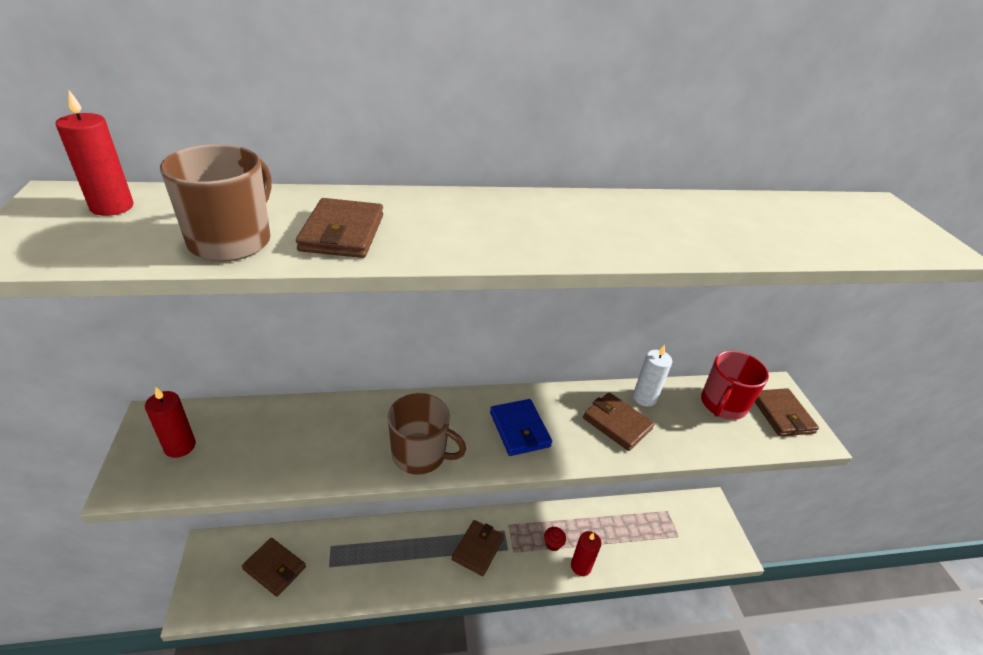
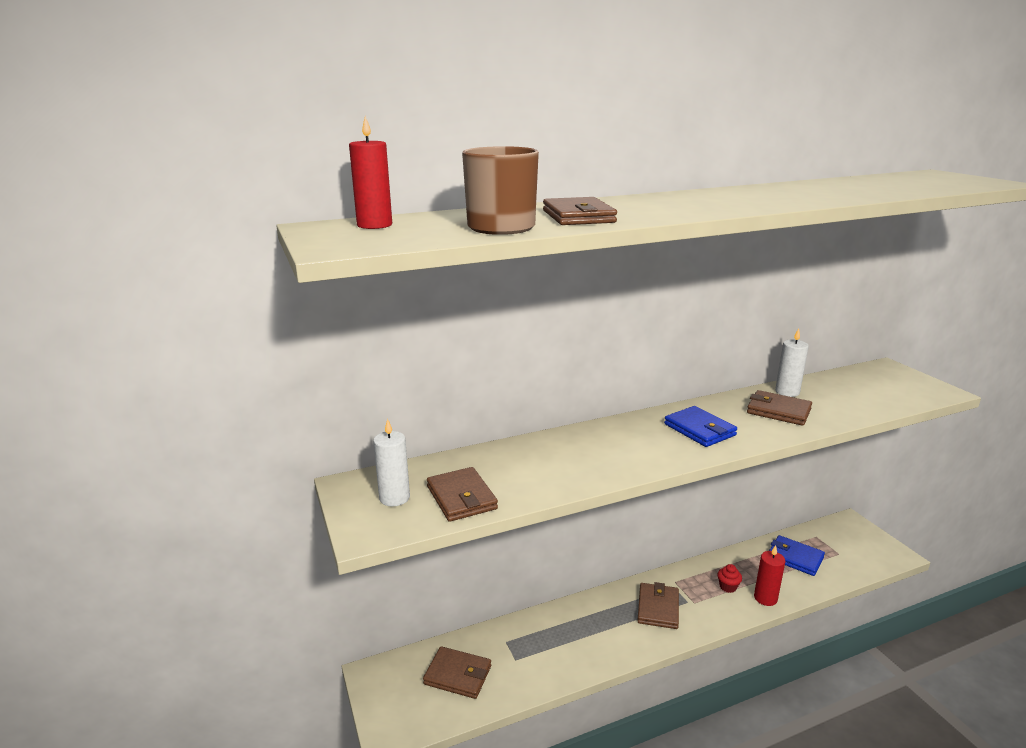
camera: 10 degrees left, 15 degrees down
(180, 446) = (394, 498): red candle -> white candle
(420, 454) = (627, 461): brown mug -> none
(633, 529) = (795, 558): none -> blue wallet
(723, 404) = (854, 385): red mug -> none
(782, 414) = (906, 382): brown wallet -> brown wallet (461, 498)

